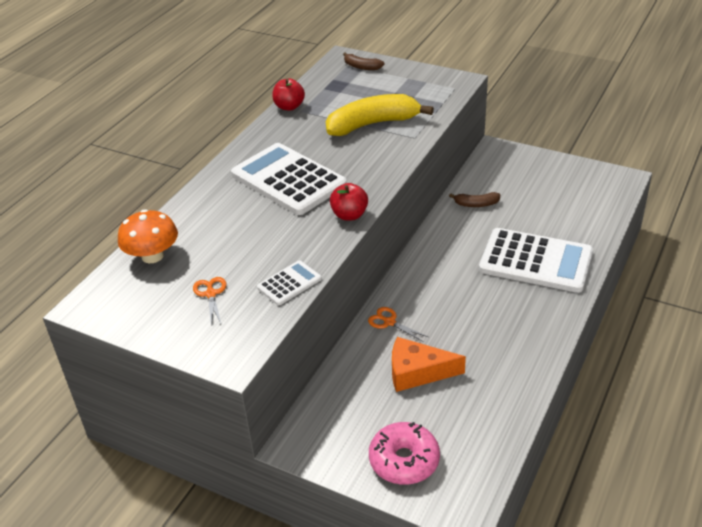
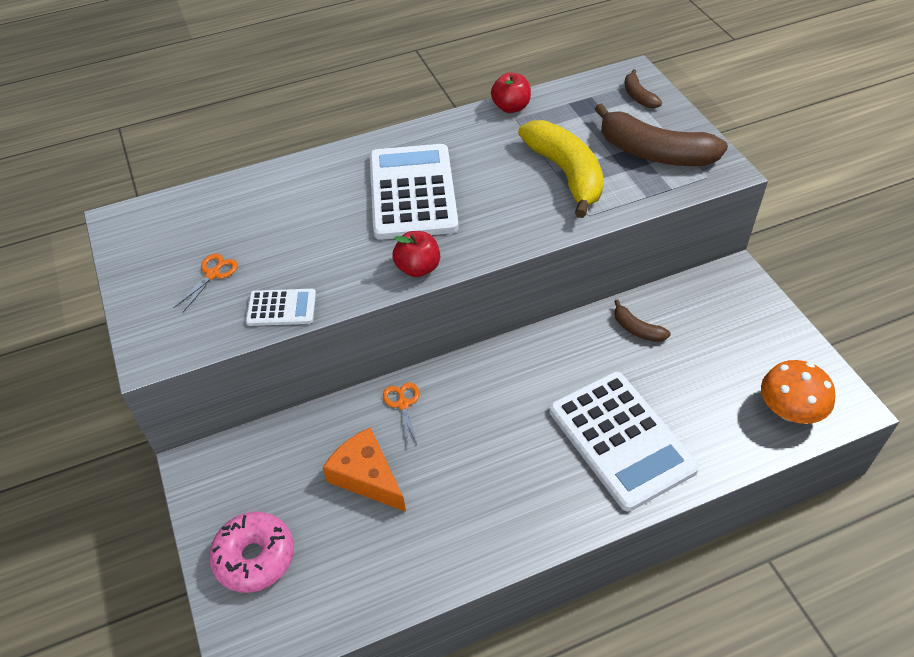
camera: 40 degrees right, 10 degrees up
(152, 256) = (217, 204): orange mushroom -> orange mushroom (789, 410)
(373, 124) = (566, 174): yellow banana -> yellow banana turned 45 degrees clockwise
(409, 90) = (654, 153): none -> brown banana

